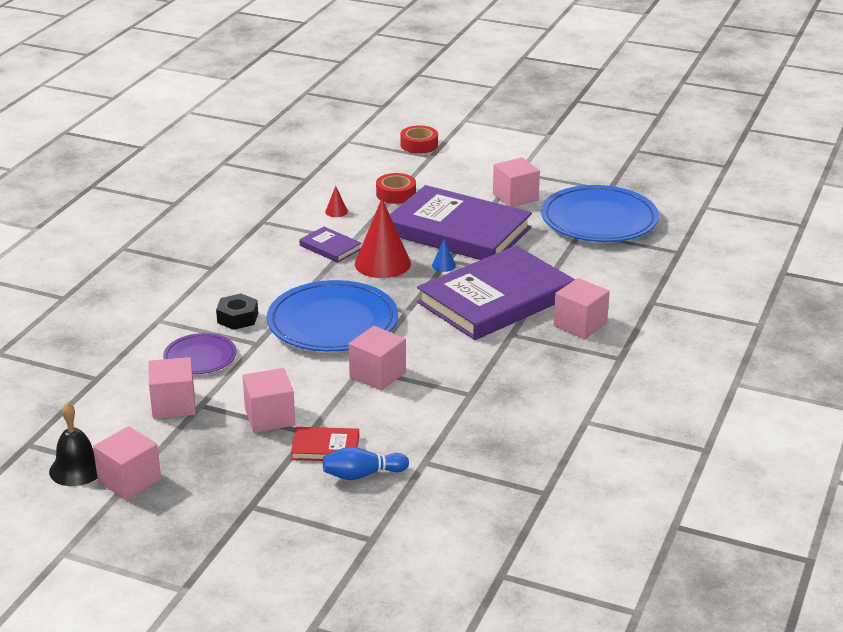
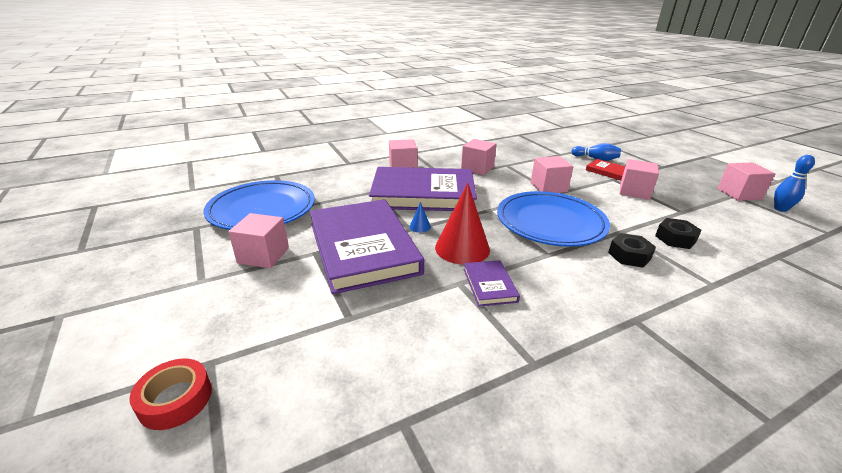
camera: 140 degrees left, 0 degrees up
(77, 469) = (780, 209): black bell -> blue bowling pin
(173, 405) = (704, 218): pink cube -> pink cube (477, 168)
(200, 357) = (675, 238): purple plate -> black nut
(336, 211) = (434, 330): red cone -> none
(396, 194) = (343, 319): red tape -> none

